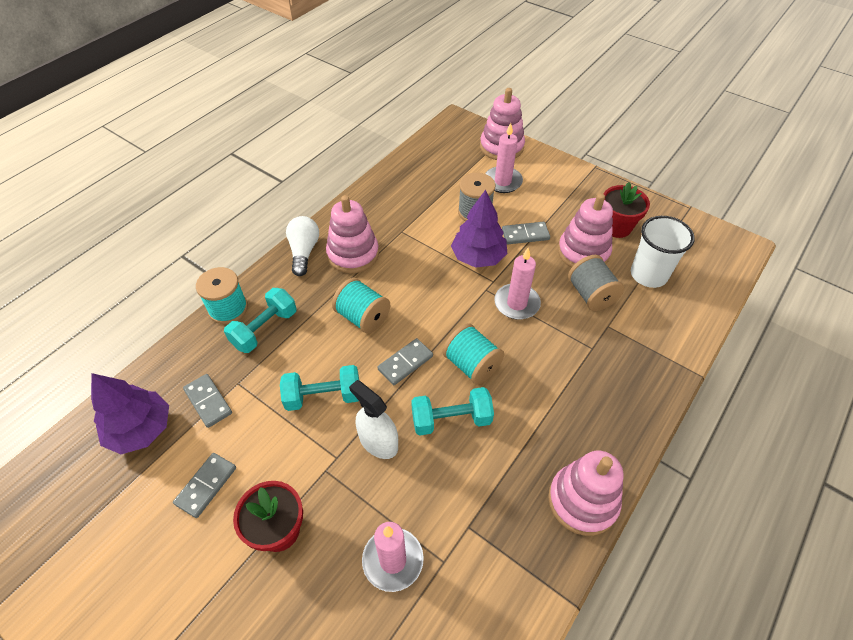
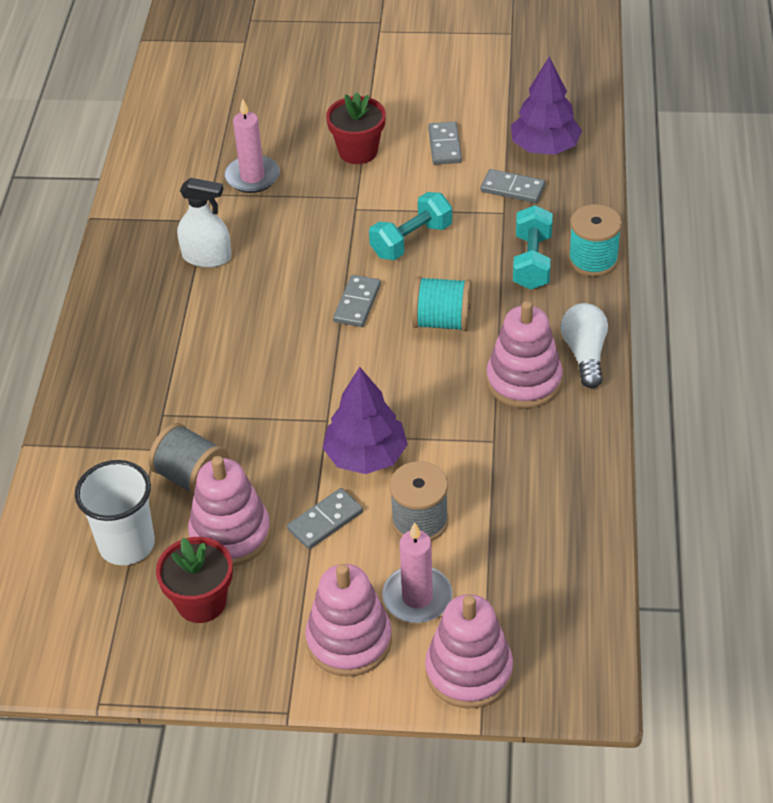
camera: 150 degrees right, 5 degrees down
(304, 252) = (585, 354): white light bulb -> white light bulb turned 150 degrees counterclockwise
(378, 441) = (328, 235): white spray bottle -> white spray bottle (207, 257)
(451, 419) = (273, 281): turquoise dumbbell -> none
(471, 365) = (286, 334): turquoise spool -> none
(516, 303) = (278, 421): pink candle -> none
(582, 501) = (114, 280): pink stacking toy -> pink stacking toy (349, 640)

